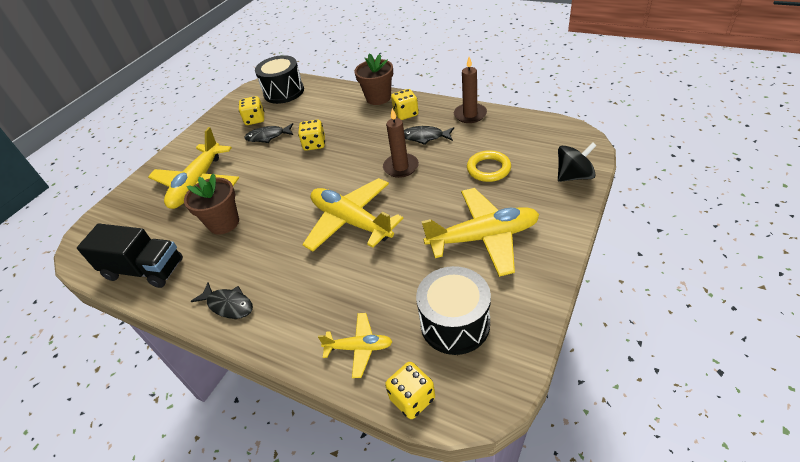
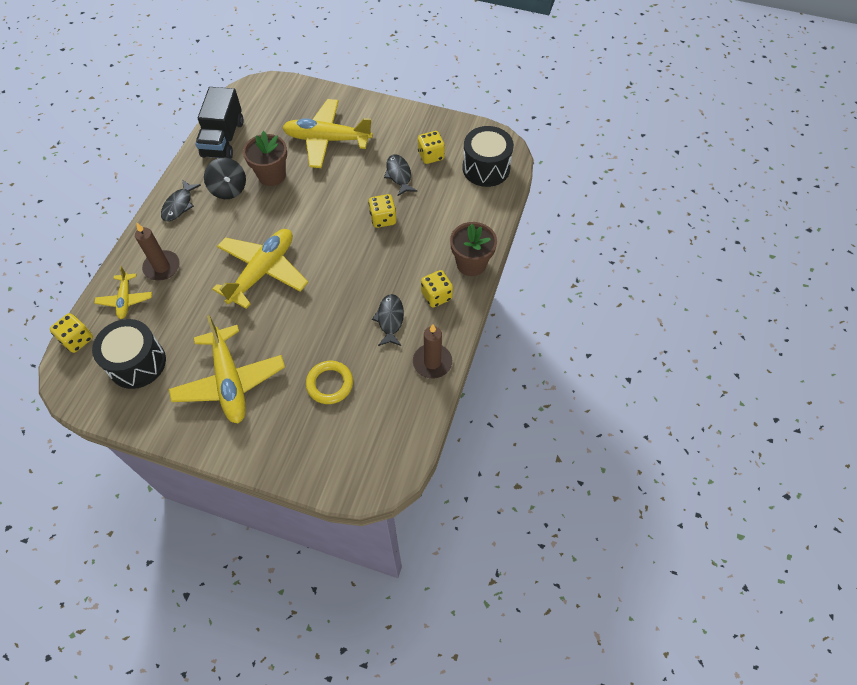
camera: 75 degrees right, 15 degrees up
(401, 167) = (339, 302): brown candle -> brown candle (162, 267)
(574, 176) = (311, 468): black spinning top -> black spinning top (229, 189)

